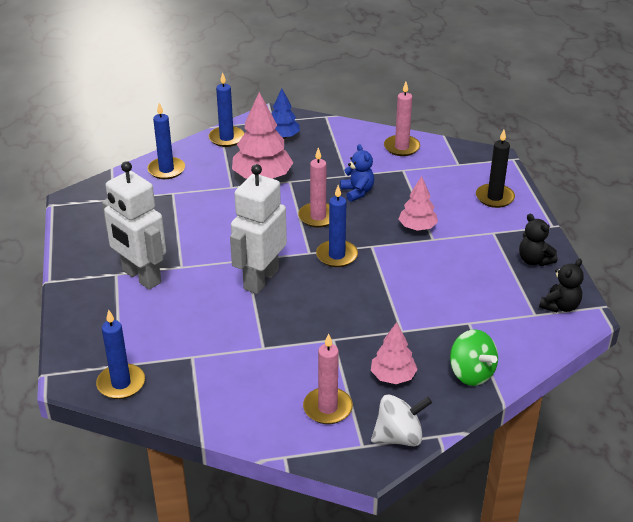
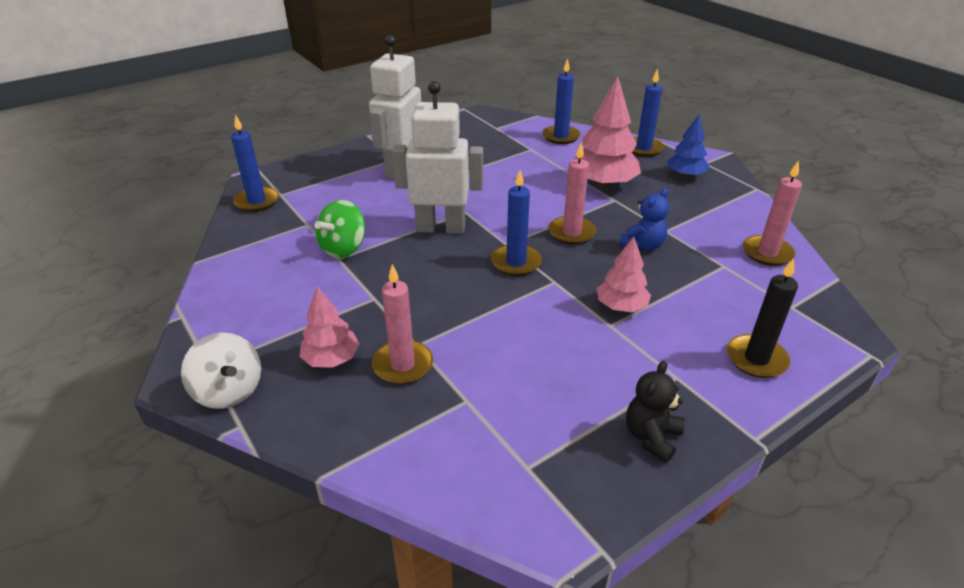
camera: 65 degrees right, 0 degrees up
(327, 408) = (262, 324): pink candle -> pink candle (403, 365)
(471, 373) = (366, 428): green spinning top -> green spinning top (343, 248)
(560, 306) = (566, 494): black teddy bear -> none

